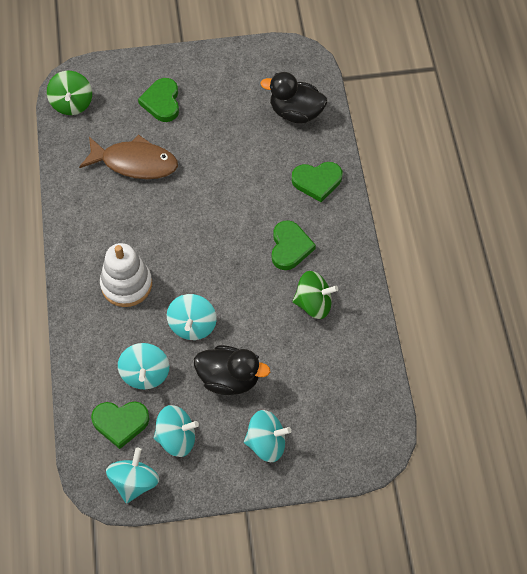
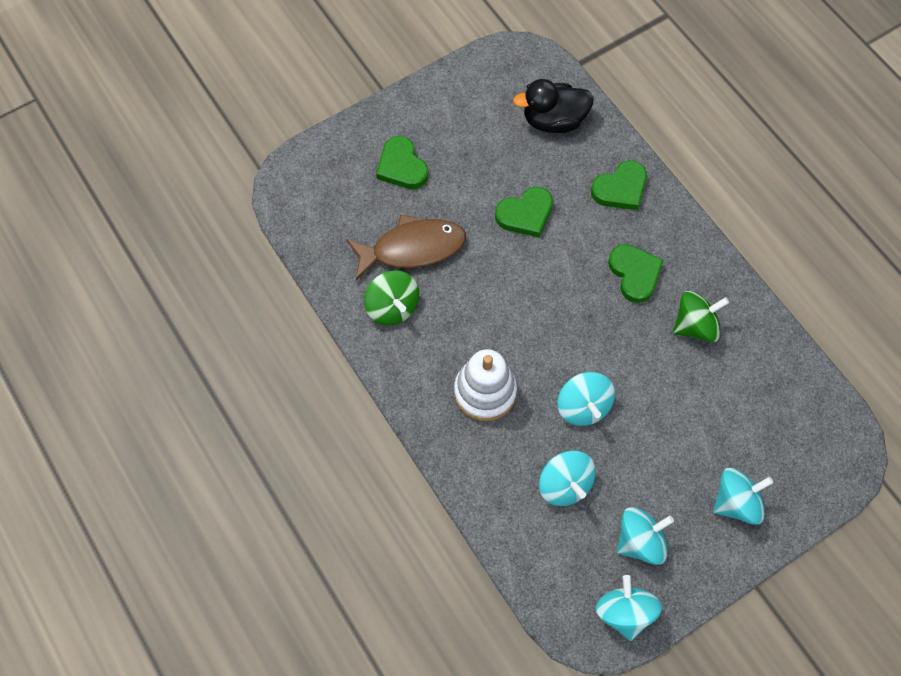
camera: 25 degrees left, 5 degrees up
(72, 103) = (301, 208): green spinning top -> green spinning top (393, 307)
(120, 423) = (570, 552): green heart -> green heart (525, 214)
(229, 379) = (656, 449): black duck -> none

